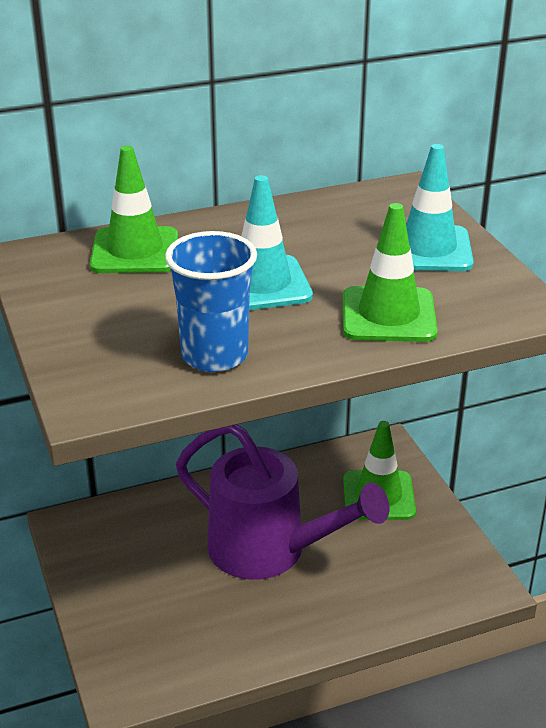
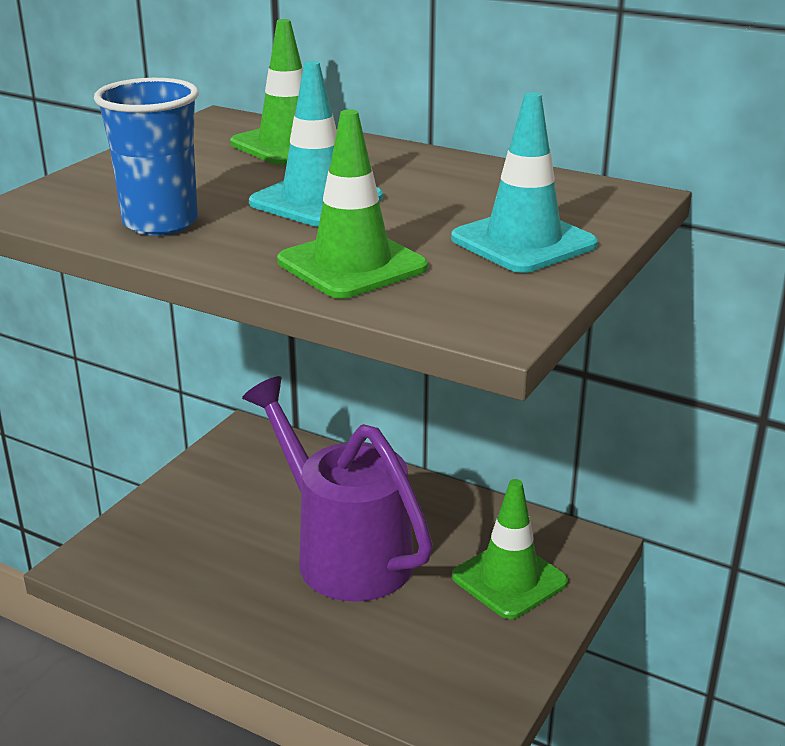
camera: 50 degrees right, 5 degrees down
(270, 551) = (343, 552): purple watering can -> purple watering can turned 150 degrees clockwise

